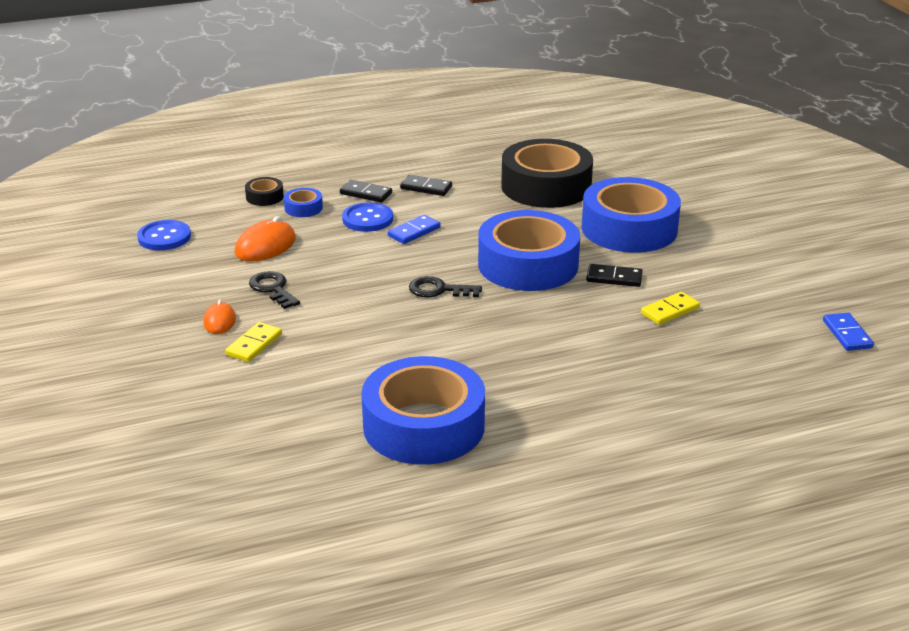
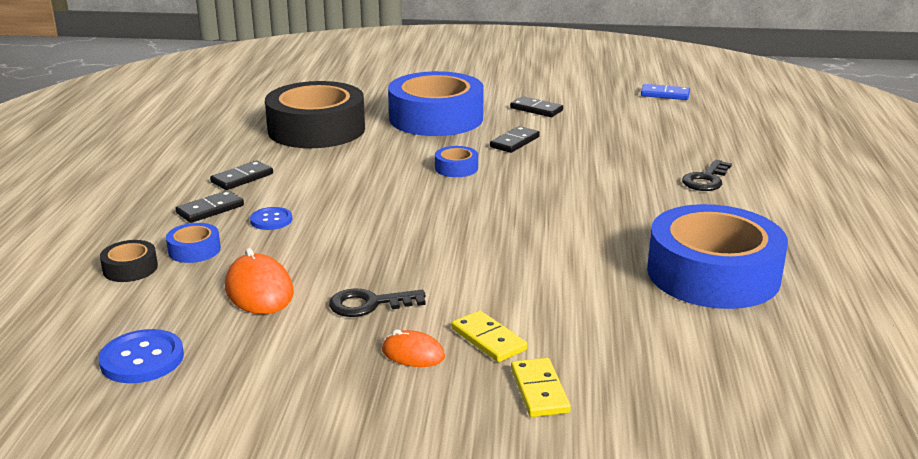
camera: 65 degrees left, 5 degrees down
(367, 219) = (271, 220): blue button -> blue button, size x0.65
(414, 232) = (330, 203): blue domino -> none
(438, 290) = (463, 216): black key -> black key (706, 180)
(528, 265) = (456, 168): blue tape -> blue tape, size x0.41
(670, 311) = (587, 136): yellow domino -> yellow domino (539, 390)
(710, 271) = (536, 109): none -> black domino

